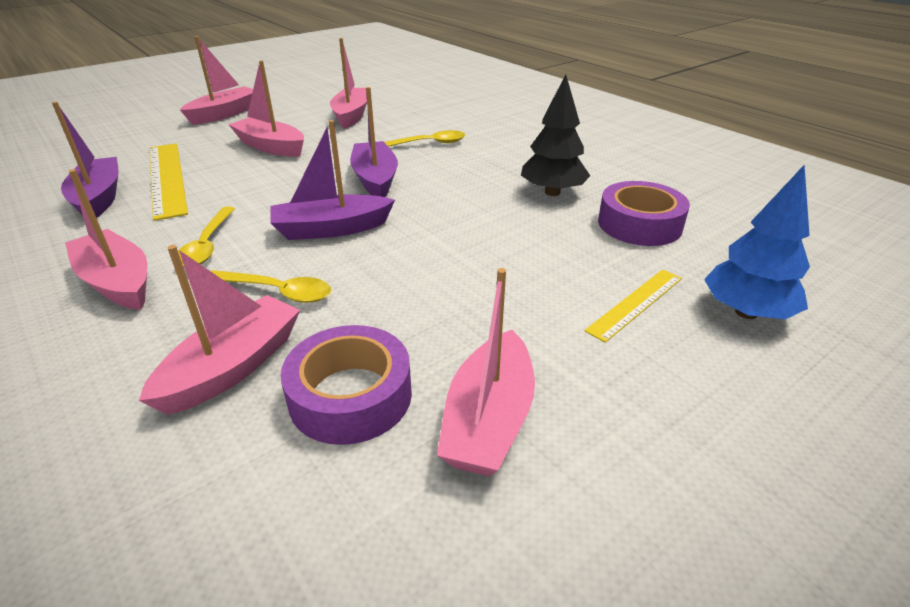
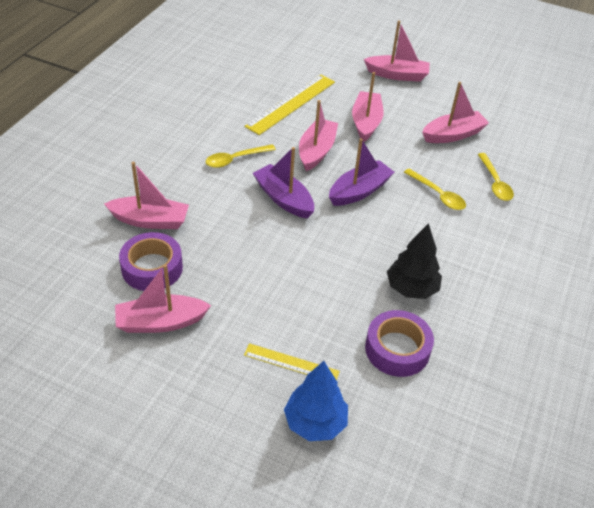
camera: 60 degrees right, 10 degrees up
(99, 198) = (252, 94): purple boat -> none
(117, 282) = (186, 148): pink boat -> pink boat (316, 151)
(278, 292) = (211, 207): yellow spoon -> yellow spoon (495, 183)

